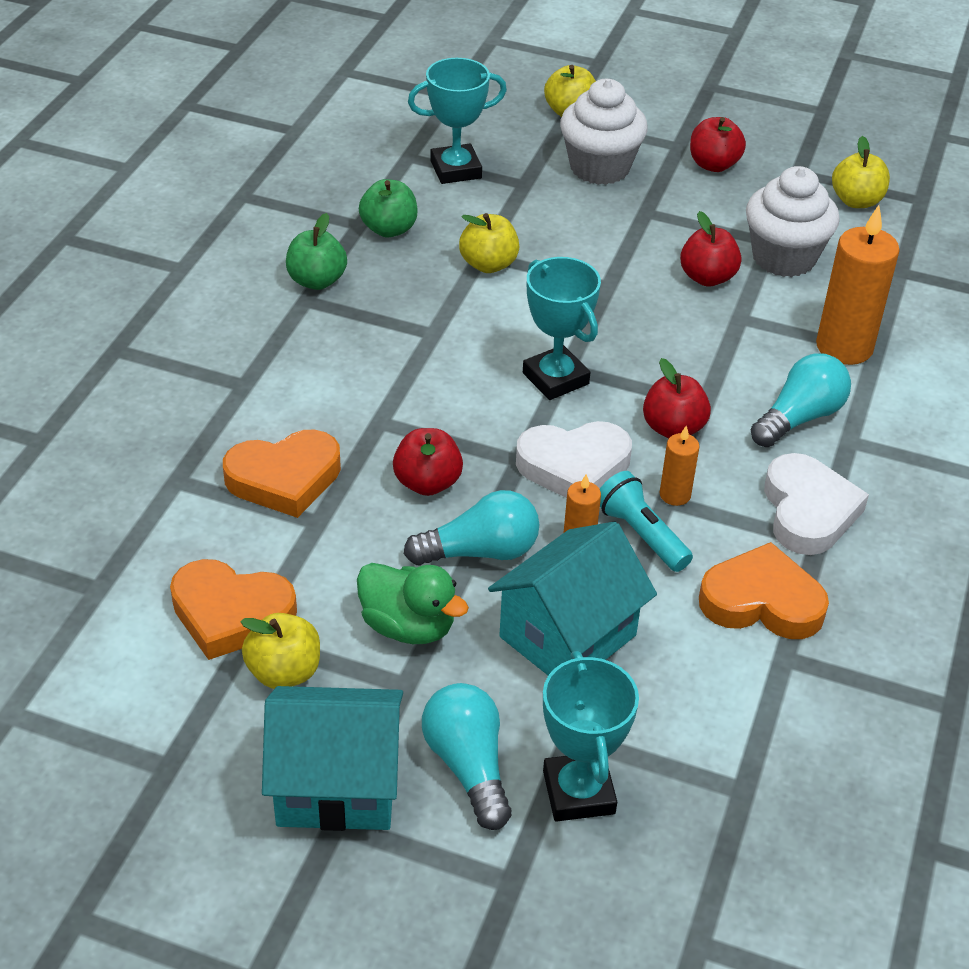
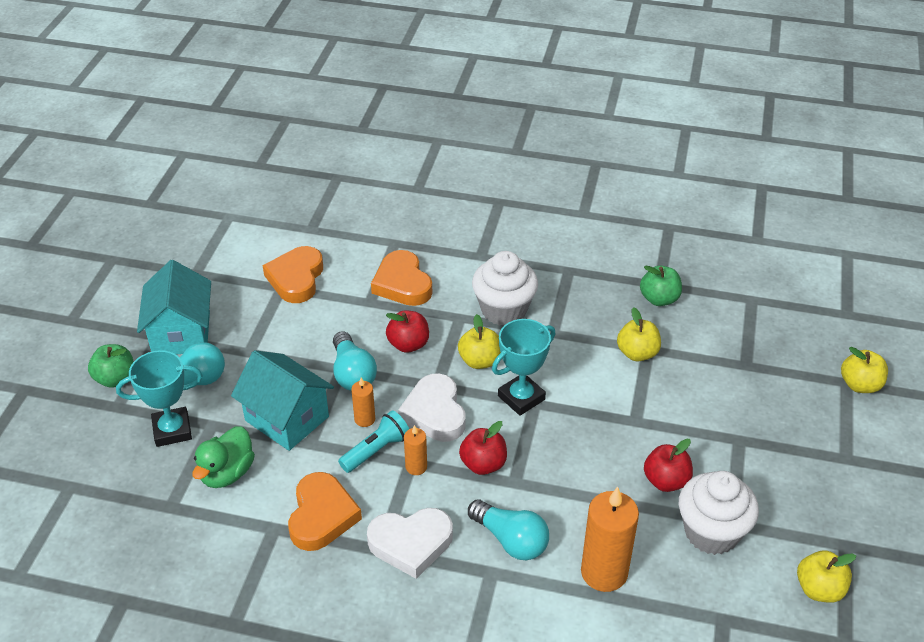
camera: 85 degrees right, 0 degrees up
(284, 672) = (256, 304): yellow apple -> yellow apple (480, 361)
(317, 281) = (590, 272): green apple -> green apple (115, 378)
(408, 626) = (291, 348): green duck -> green duck (227, 473)
(456, 169) = (746, 325): turquoise trophy -> none
(599, 167) = (788, 408): white cupcake -> white cupcake (504, 310)
(713, 165) = (828, 483): red apple -> none

